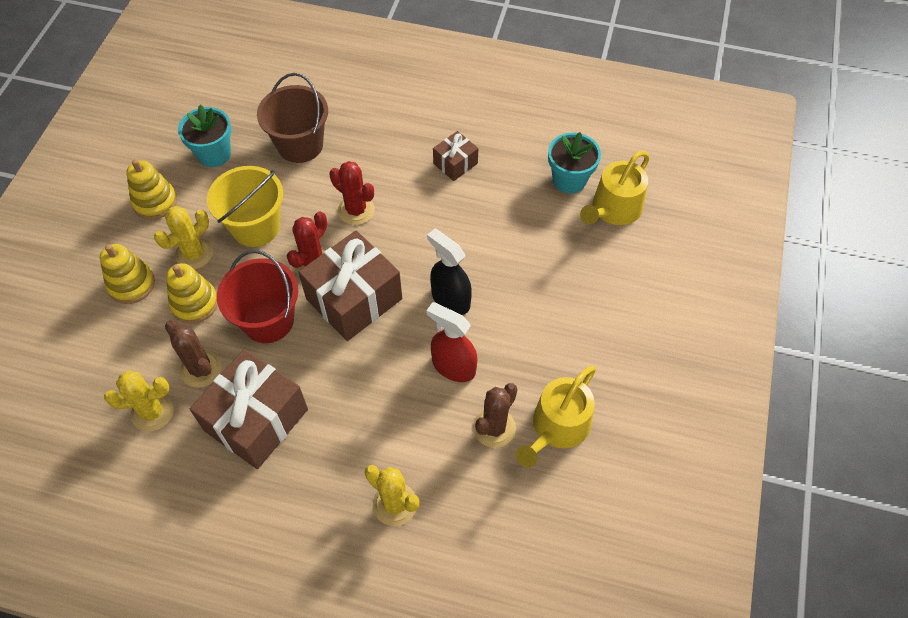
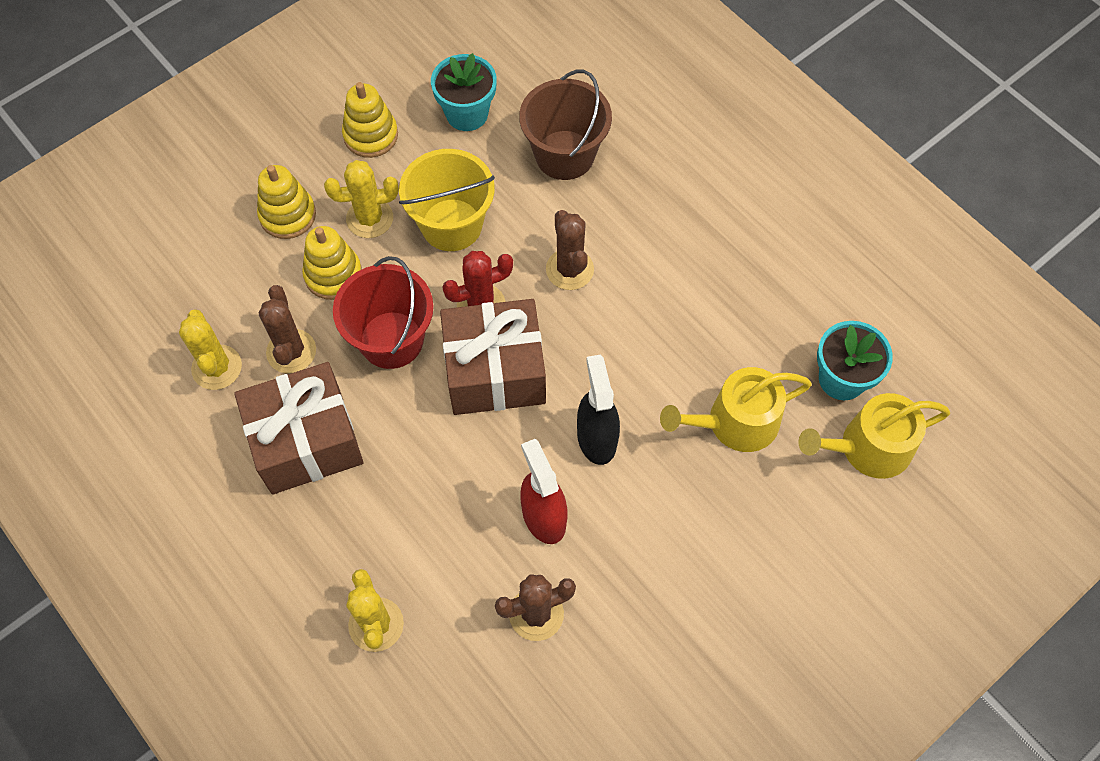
camera: 35 degrees right, 5 degrees up
(152, 412) = (217, 367): yellow cactus -> yellow cactus turned 45 degrees clockwise
(356, 210) = (569, 269): red cactus -> brown cactus
(455, 163) = (721, 279): brown gift -> none
(557, 427) = (604, 660): yellow watering can -> yellow watering can (735, 422)

